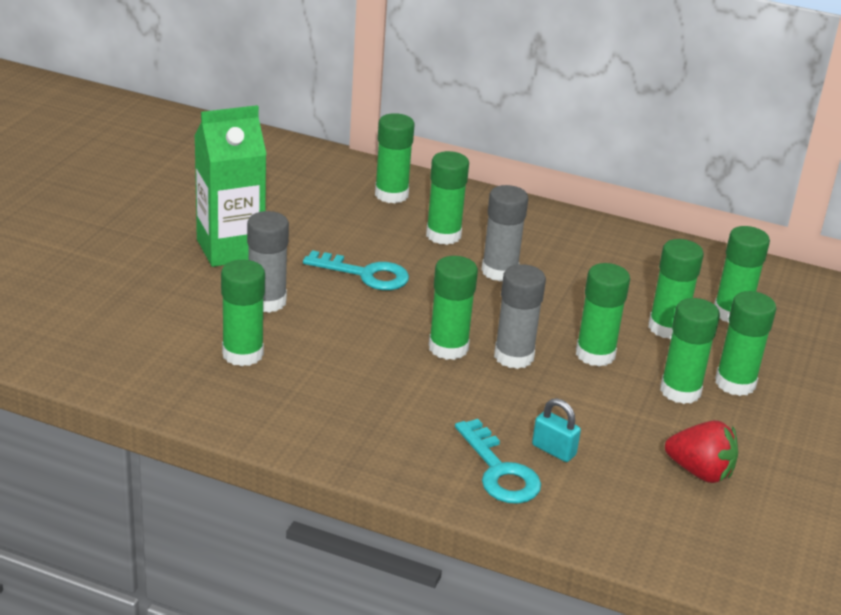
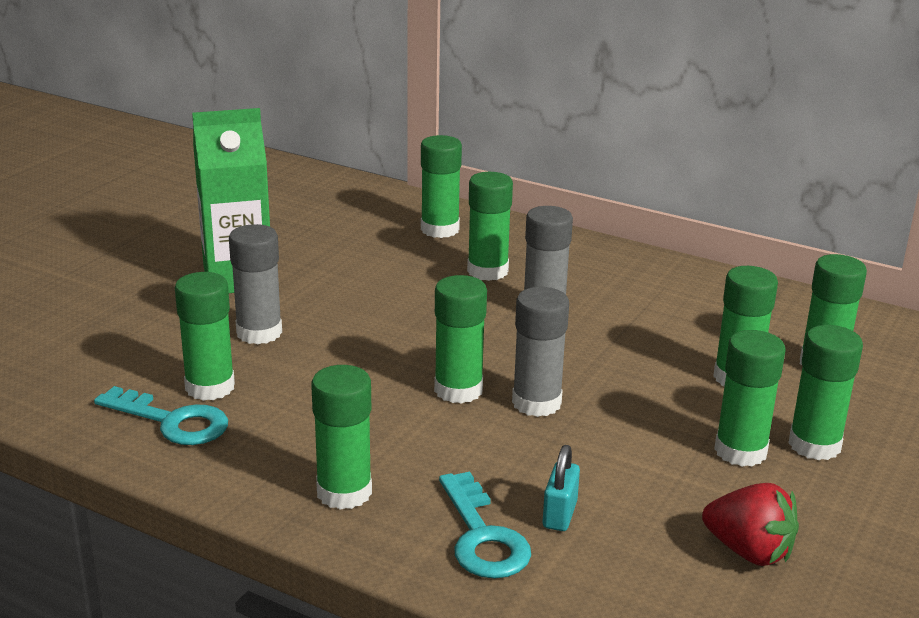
camera: 10 degrees right, 5 degrees down
(365, 274) = (383, 308): turquoise key -> turquoise key (172, 421)
(554, 450) = (559, 514): turquoise padlock -> turquoise padlock turned 60 degrees clockwise
(595, 354) = (639, 404): green glue stick -> green glue stick (344, 492)

